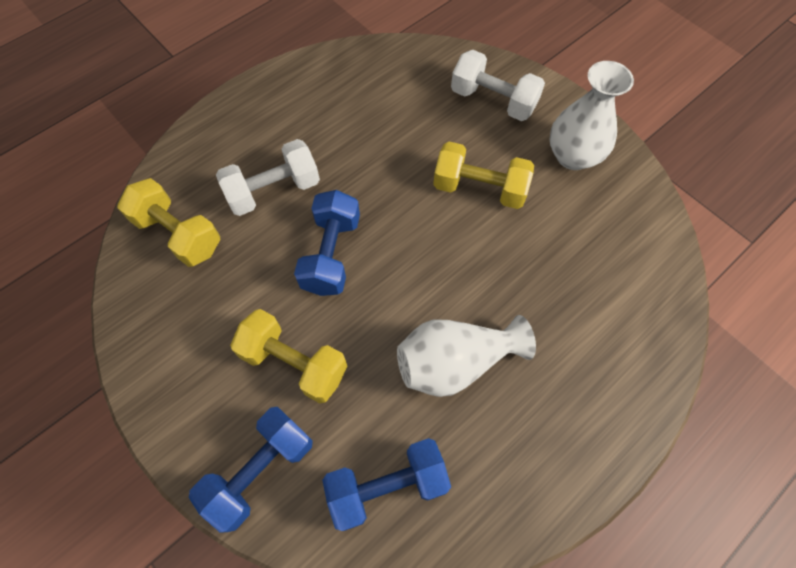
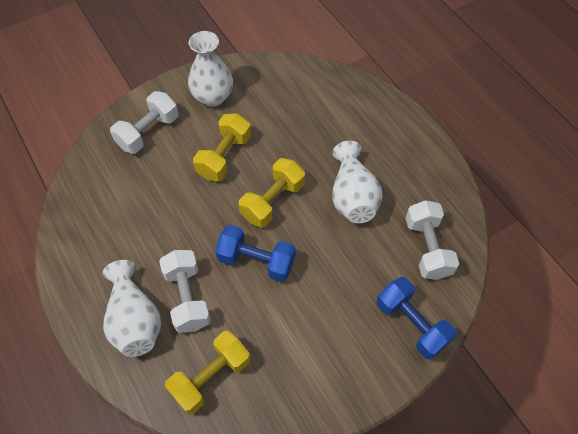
camera: 80 degrees left, 5 degrees down
(242, 147) = (135, 320): none -> white vase
(294, 363) = (338, 295): yellow dumbbell -> yellow dumbbell (272, 201)
(387, 486) = (427, 248): blue dumbbell -> white dumbbell

